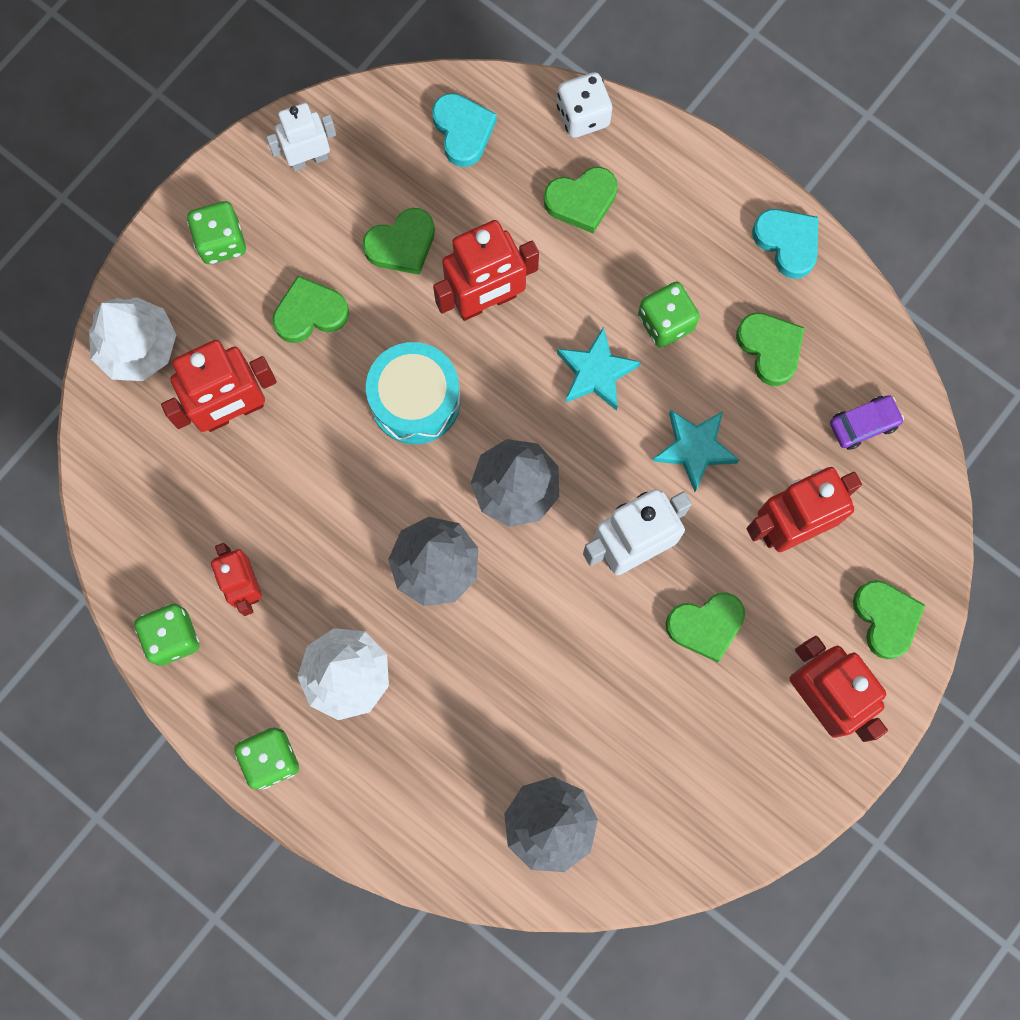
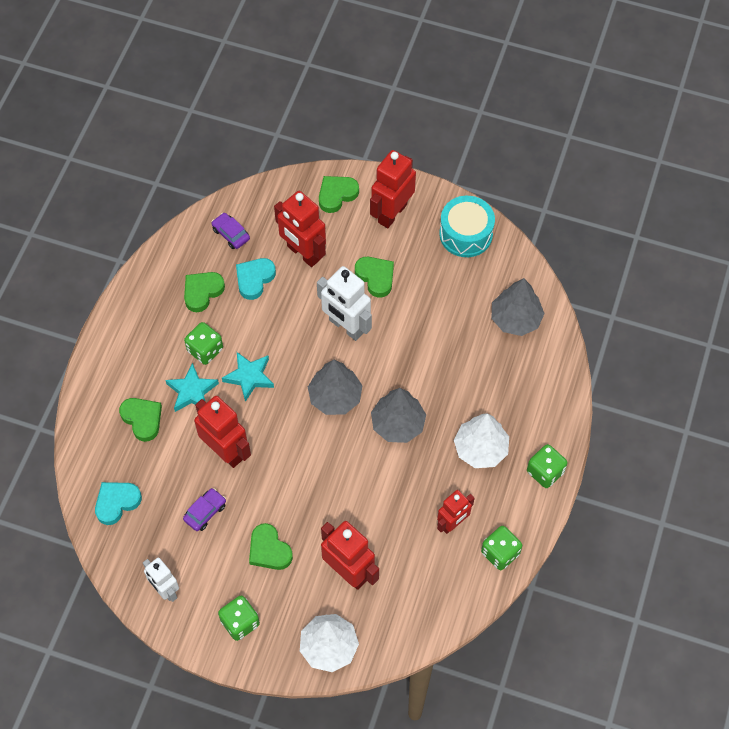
camera: 110 degrees left, 15 degrees down
(402, 245) = (205, 512): green heart -> purple car
(415, 400) = (303, 469): turquoise drum -> turquoise drum (466, 234)
(583, 116) = (84, 437): white dice -> none
(694, 449) = (276, 312): turquoise star -> turquoise star (192, 391)
(787, 243) = (133, 302): turquoise heart -> turquoise heart (254, 279)

